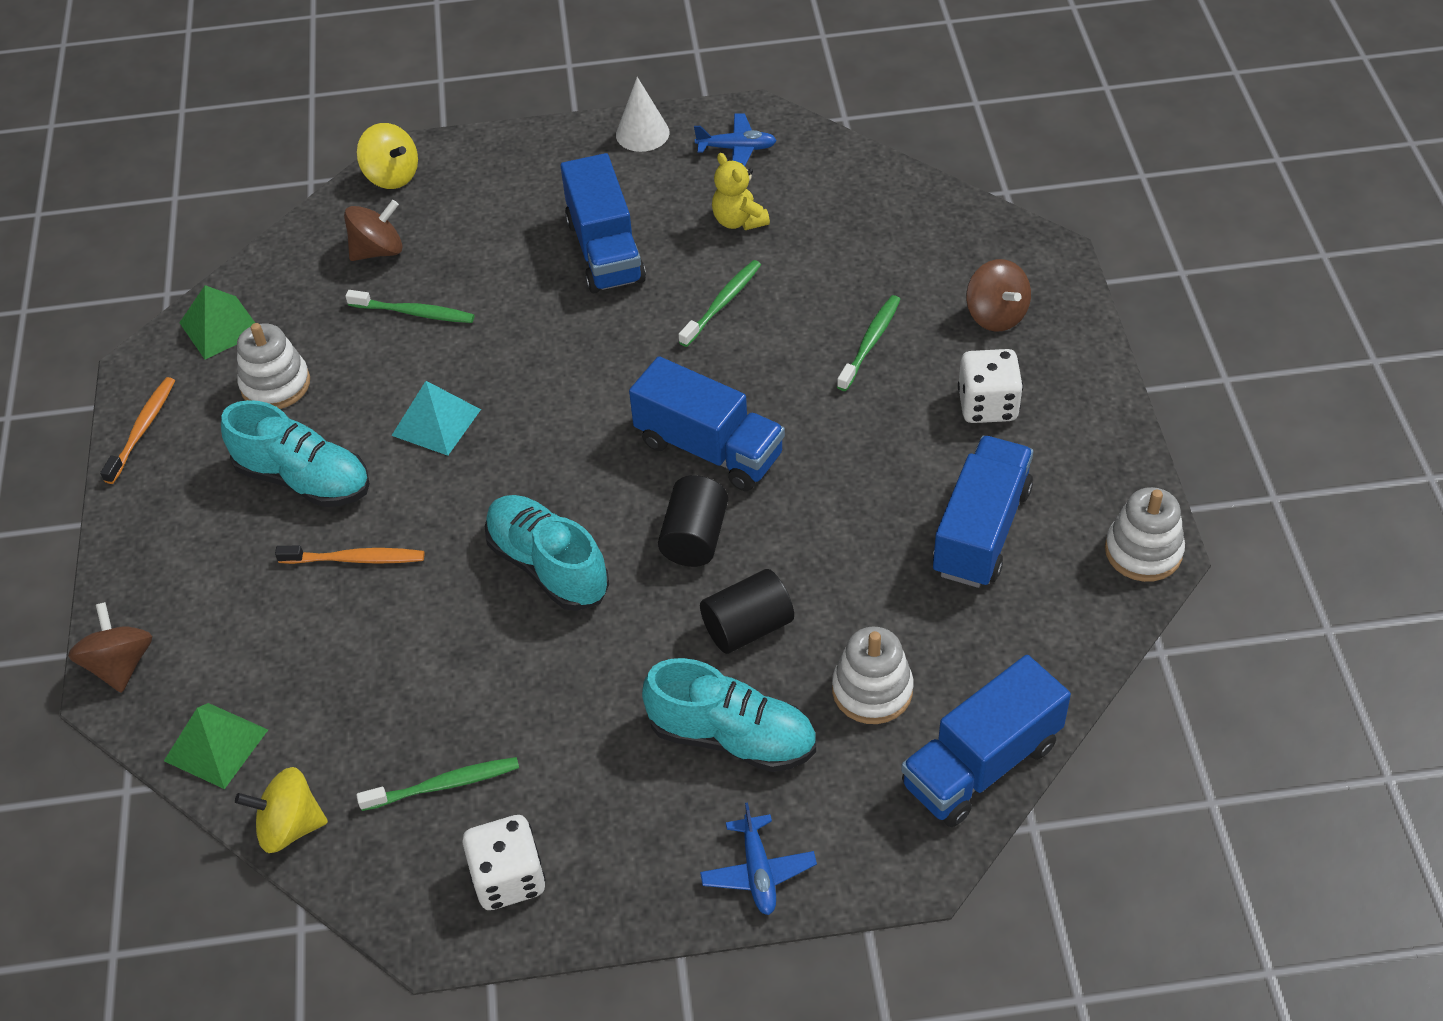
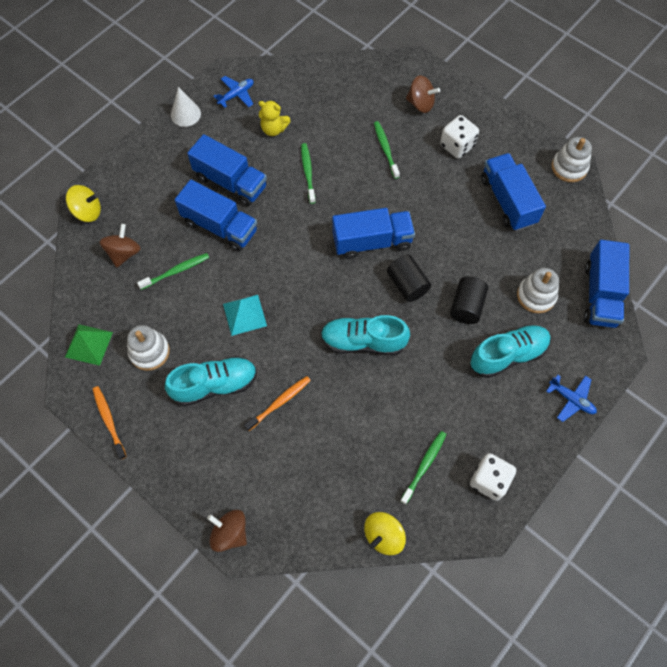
camera: 45 degrees left, 15 degrees up
(216, 745) = (313, 530): green pyramid -> none
(529, 295) = (220, 226): none -> blue truck

